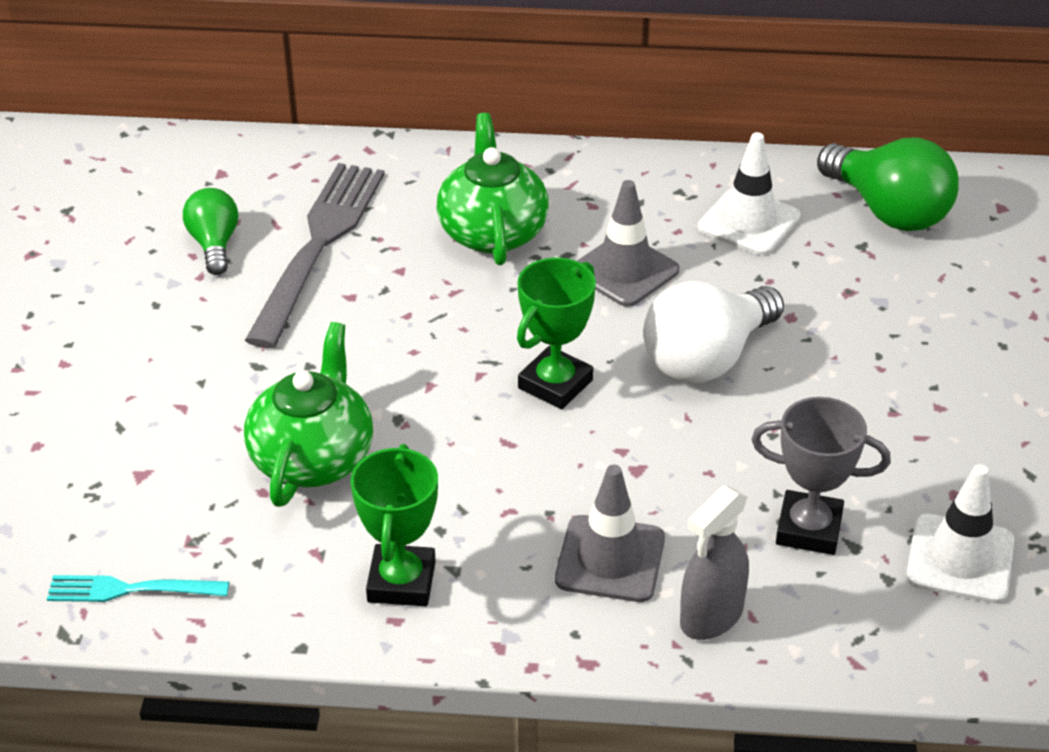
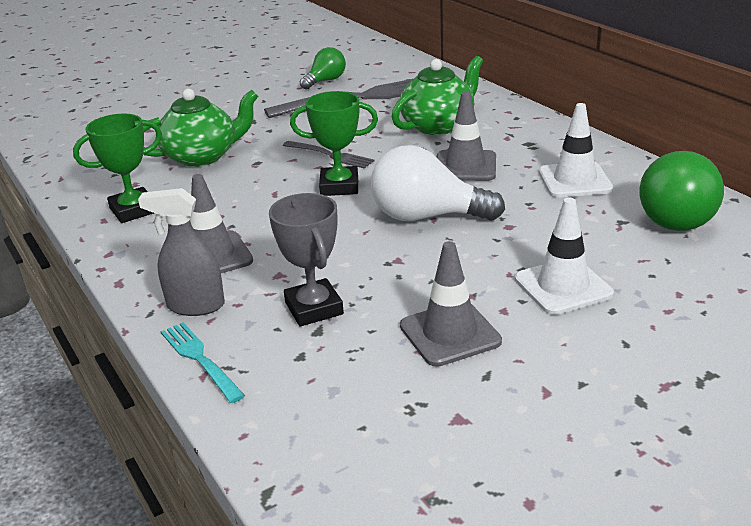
camera: 55 degrees right, 10 degrees down
(131, 590) = (68, 158): turquoise fork -> turquoise fork (200, 359)
(461, 351) = (330, 155): none -> grey fork
(945, 461) = (450, 334): none -> grey traffic cone
(960, 559) = (354, 378): white traffic cone -> white traffic cone (563, 286)

